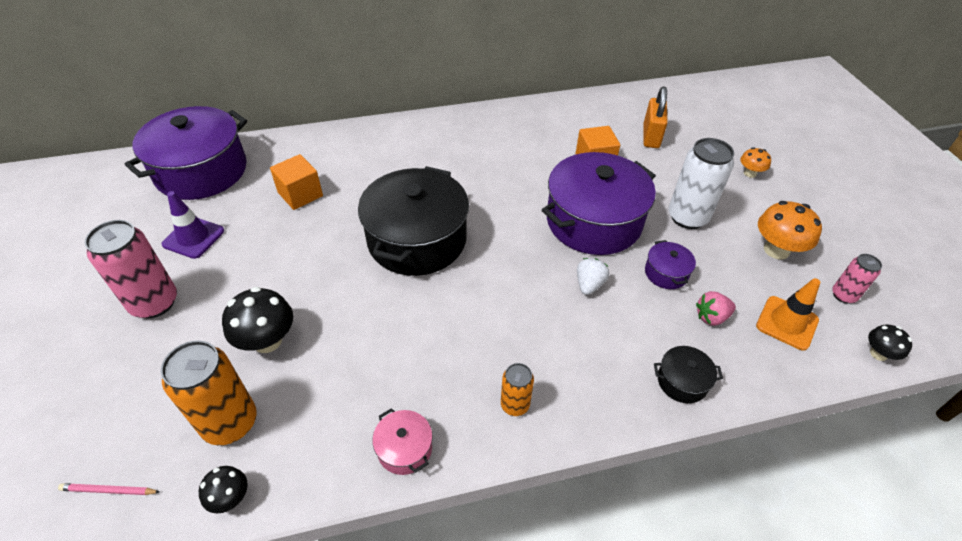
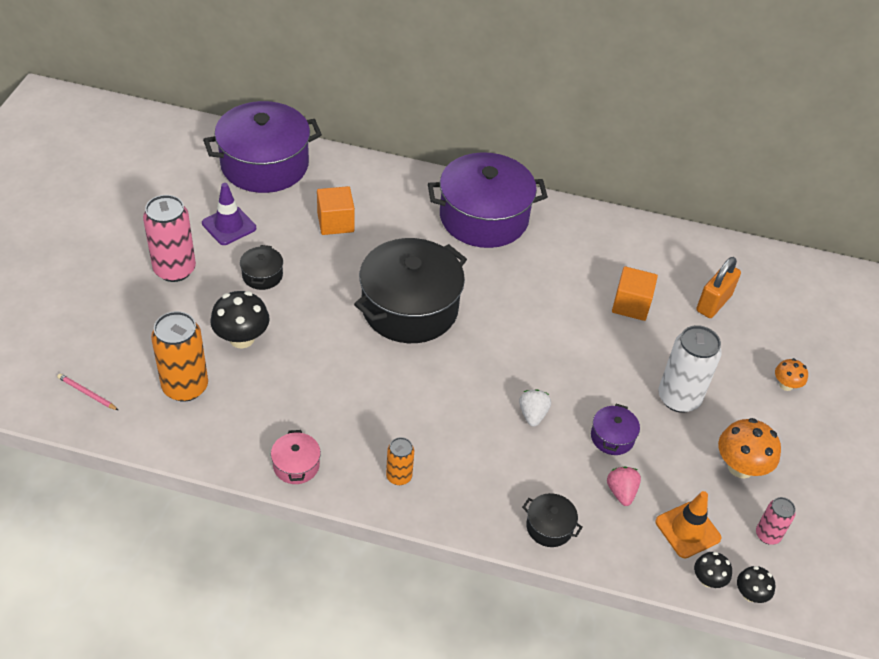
camera: 25 degrees right, 0 degrees up
(230, 498) = (161, 437): black mushroom -> black mushroom (708, 580)
(255, 270) = (262, 275): none -> black pot
(589, 284) = (532, 414): white strawberry -> white strawberry turned 45 degrees counterclockwise
(593, 221) = (582, 361): purple pot -> purple pot (484, 217)
(711, 317) = (621, 492): pink strawberry -> pink strawberry turned 75 degrees clockwise

